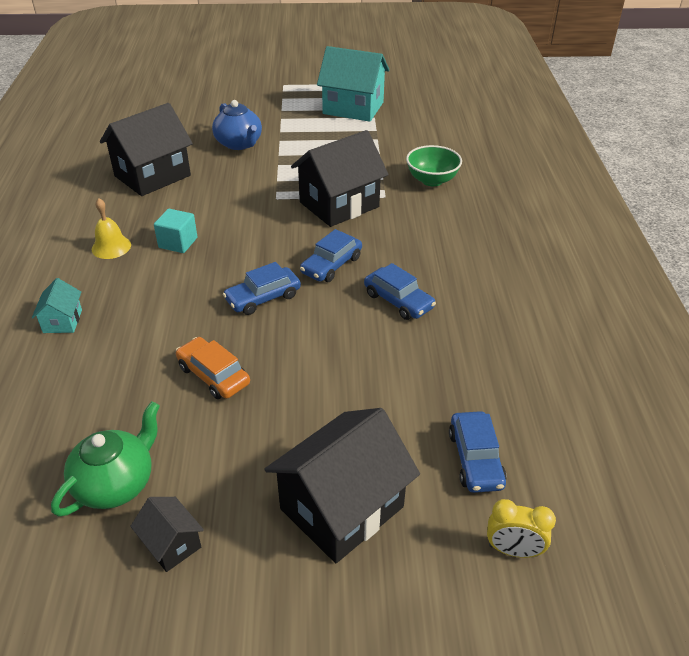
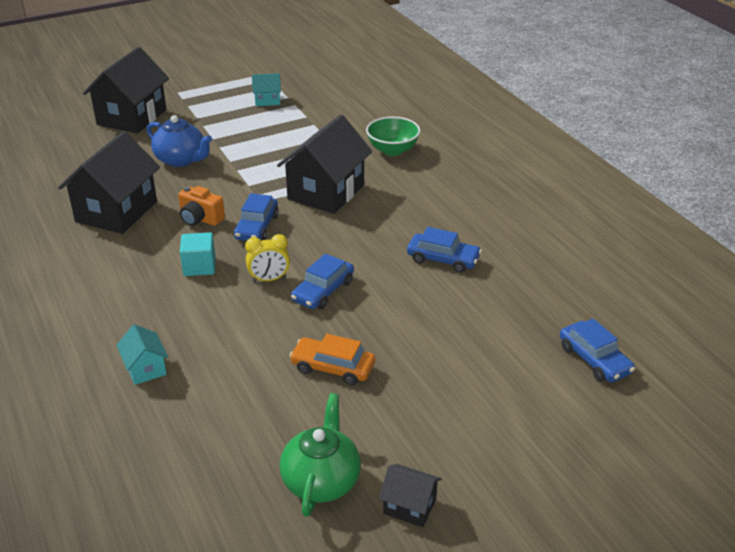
camera: 25 degrees left, 5 degrees down
(111, 247) = (134, 289): yellow bell -> none
(212, 200) = (200, 219): none -> orange camera
(331, 265) = (361, 246): blue car -> blue car (256, 227)
(342, 508) = (522, 430): black house -> black house (132, 117)
(353, 108) = (267, 100): turquoise house -> turquoise house, size x0.47
(513, 550) = (666, 412): yellow clock -> yellow clock (269, 279)

